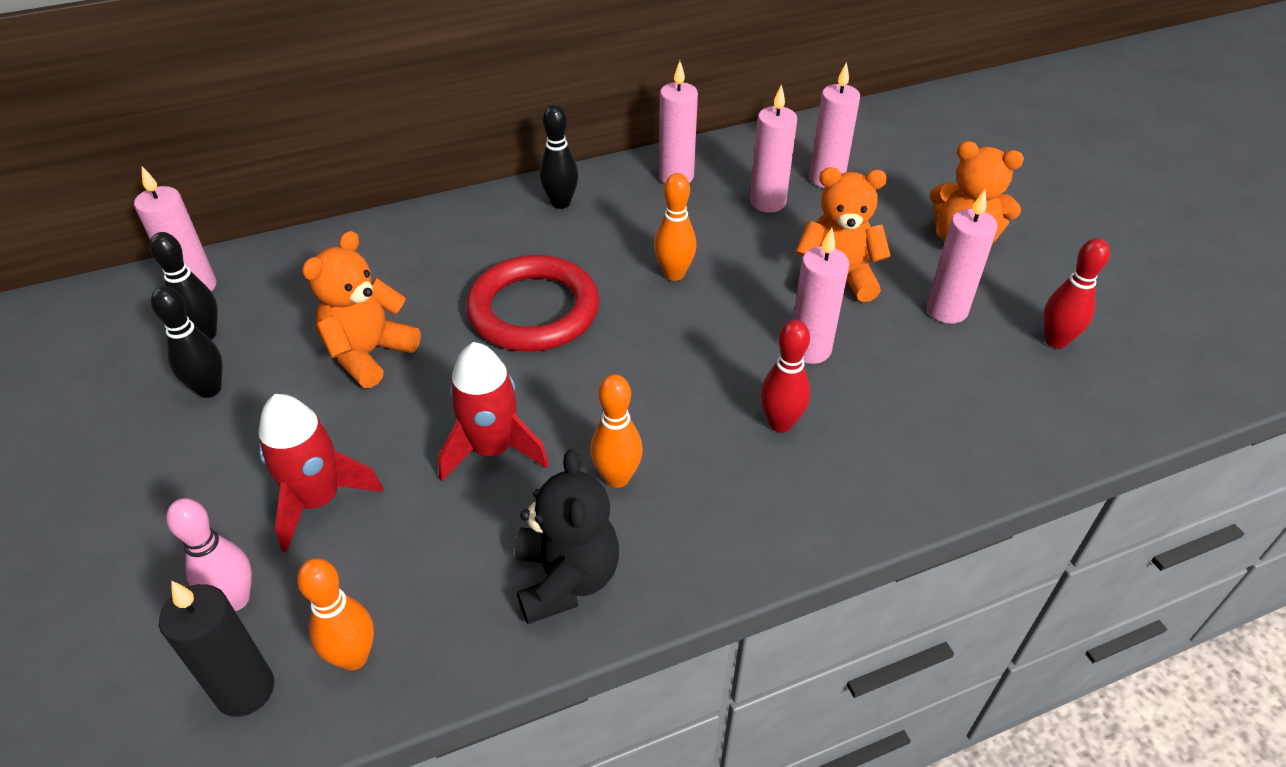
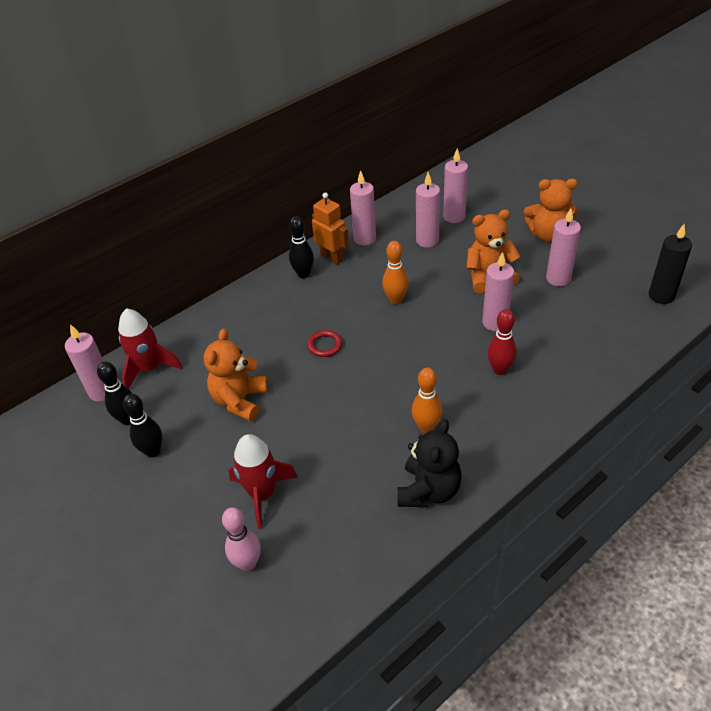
camera: 15 degrees left, 0 degrees up
(245, 690) = (285, 608): black candle -> black candle (661, 296)
(353, 657) = (335, 570): orange bowling pin -> none
(492, 449) = (347, 433): red rocket -> red rocket (149, 368)
(533, 310) = (324, 345): red ring -> red ring, size x0.42
(566, 579) = (428, 490): black teddy bear -> black teddy bear turned 45 degrees clockwise
(614, 191) = (332, 257): none -> orange robot
(1056, 341) = (623, 280): red bowling pin -> none

